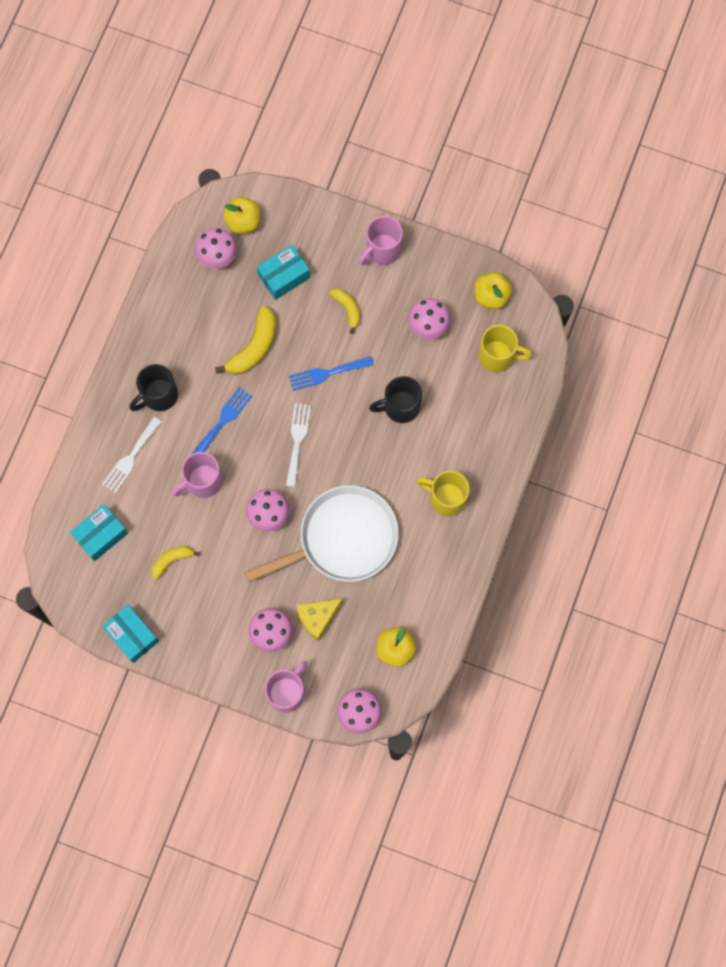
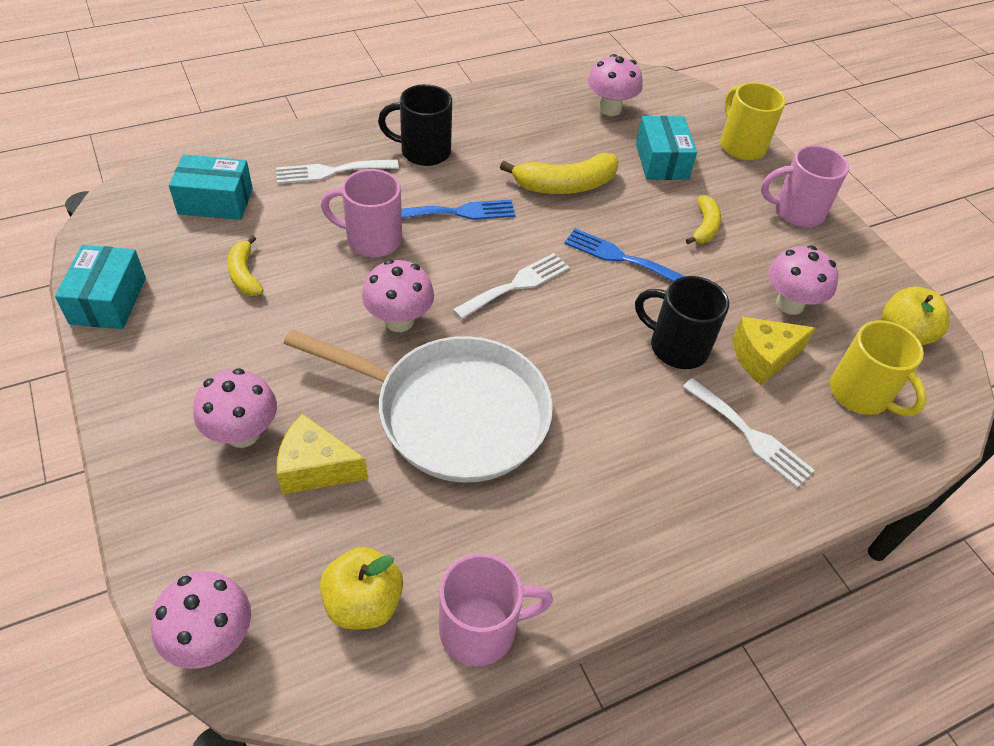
camera: 40 degrees right, 25 degrees down
(172, 561) = (245, 274): yellow banana -> yellow banana turned 120 degrees counterclockwise
(243, 222) = (665, 105): yellow apple -> none
(284, 276) = (661, 161): turquoise box -> turquoise box turned 75 degrees clockwise
(287, 692) = (167, 516): pink mug -> pink mug (481, 629)
(442, 375) = (763, 358): none -> yellow cheese
(446, 498) = (638, 484): yellow mug -> yellow mug (741, 145)
(469, 427) = (750, 435): none -> white fork

